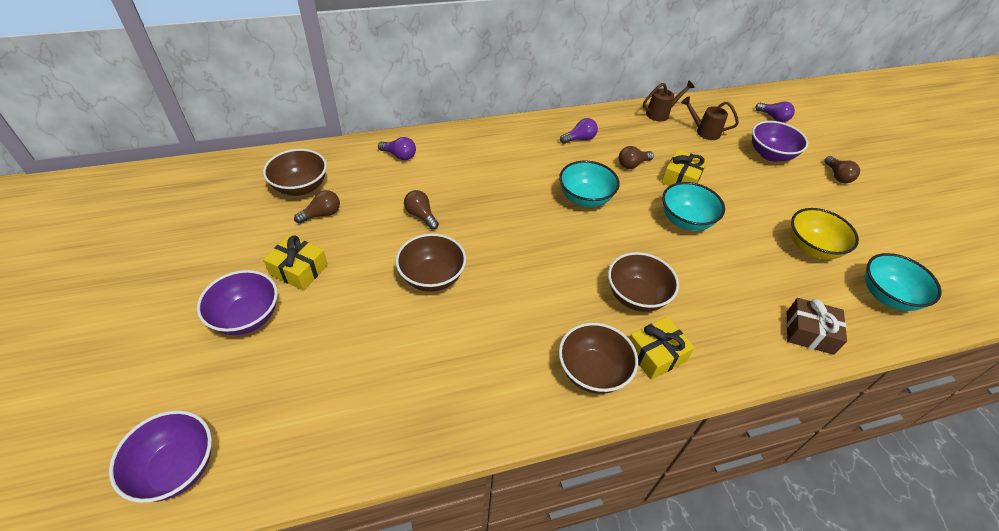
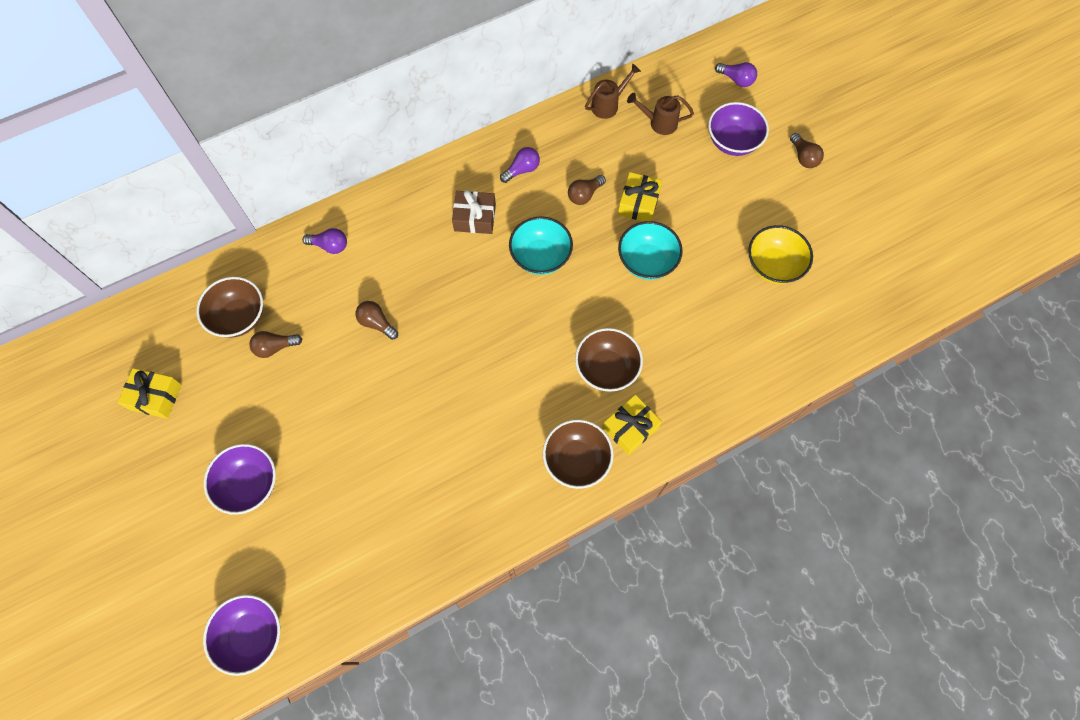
camera: 10 degrees left, 20 degrees up
(299, 270) = (277, 420): yellow gift -> yellow gift (155, 397)
(322, 214) = (275, 347): brown light bulb -> brown light bulb turned 150 degrees counterclockwise
(432, 277) = (408, 396): brown bowl -> none
(809, 332) = (767, 369): brown gift -> brown gift (475, 218)
(887, 296) = (841, 308): turquoise bowl -> none

